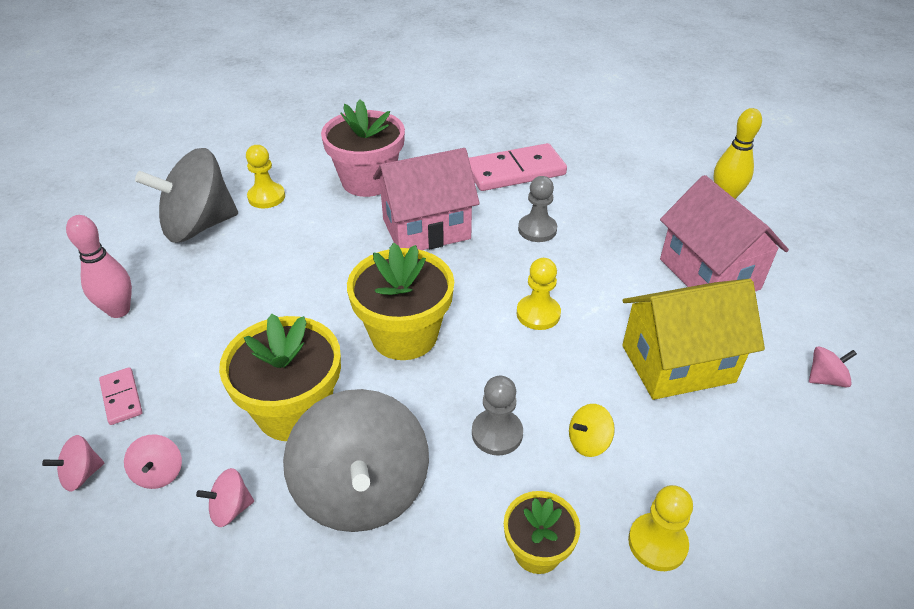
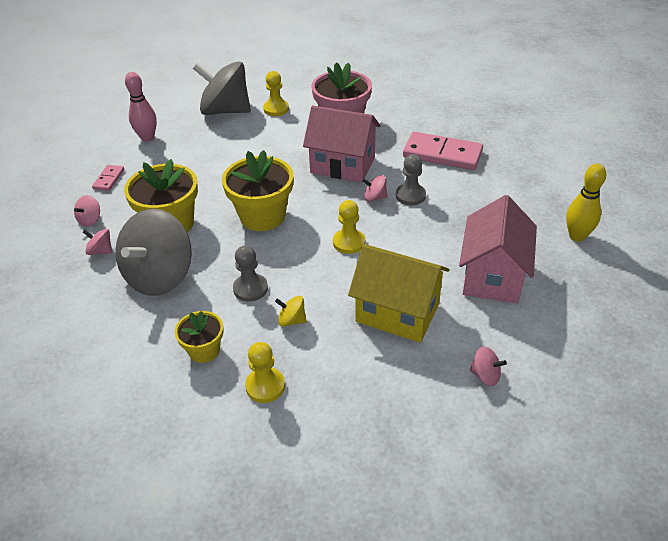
camera: 40 degrees right, 0 degrees up
(82, 474) = (63, 204): pink spinning top -> pink spinning top (374, 197)

